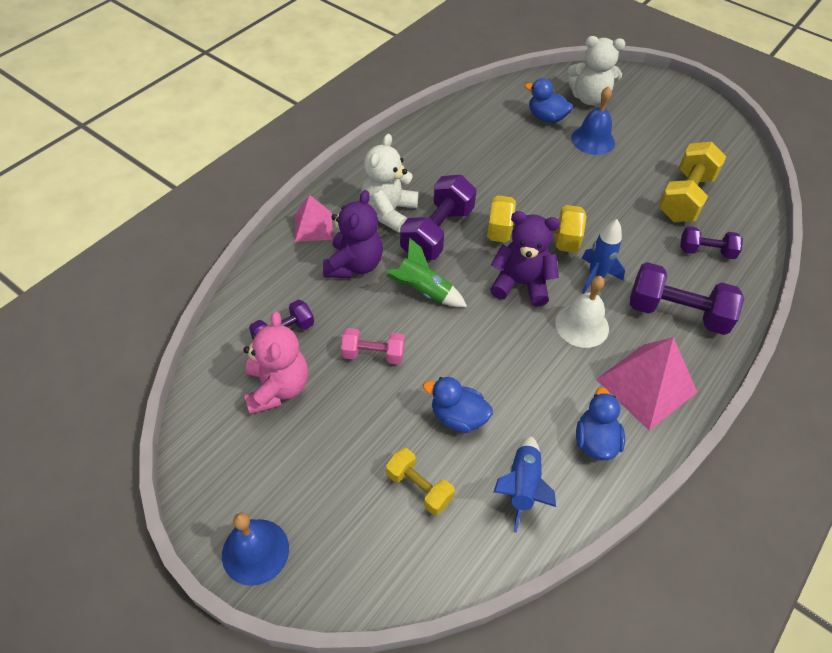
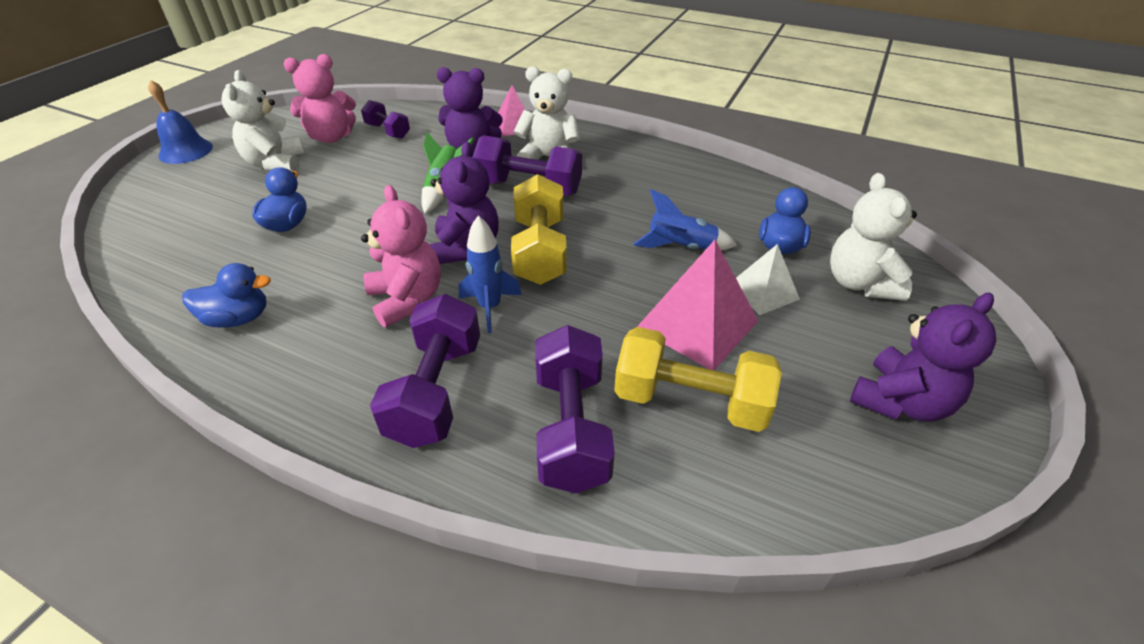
camera: 80 degrees right, 10 degrees down
(326, 440) = (276, 164): none -> white teddy bear
(373, 354) = (365, 173): pink dumbbell -> none
(419, 488) = (216, 212): yellow dumbbell -> none
(522, 486) = (197, 270): blue rocket -> blue rocket (681, 247)
(582, 325) = (407, 299): white bell -> pink teddy bear
(593, 140) = (763, 291): blue bell -> white pyramid
(646, 385) = (311, 360): pink pyramid -> pink pyramid (697, 324)
(685, 120) = (900, 402): none -> purple teddy bear
(706, 251) = (571, 428): purple dumbbell -> purple dumbbell, size x1.71

